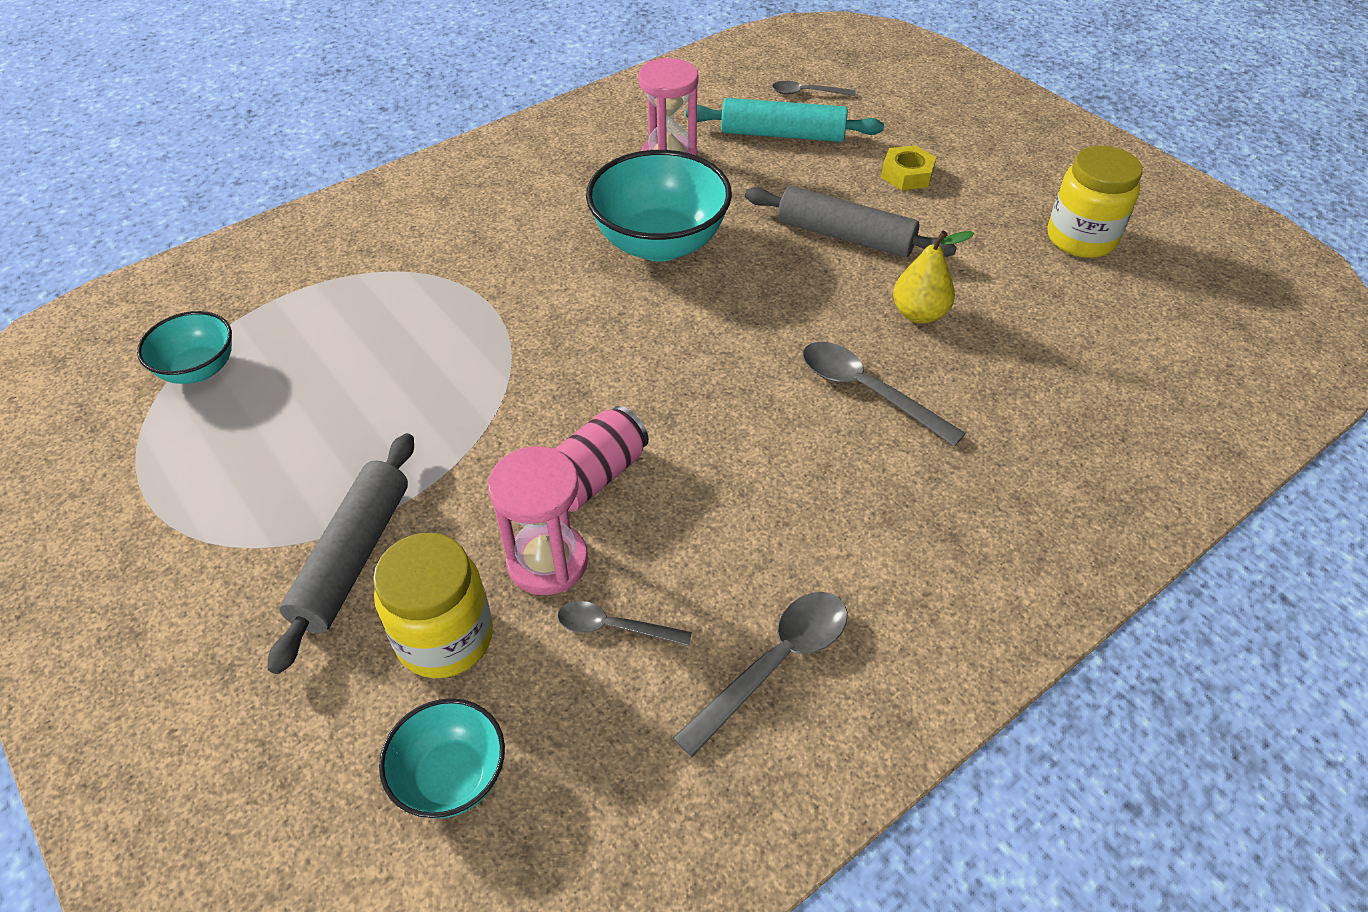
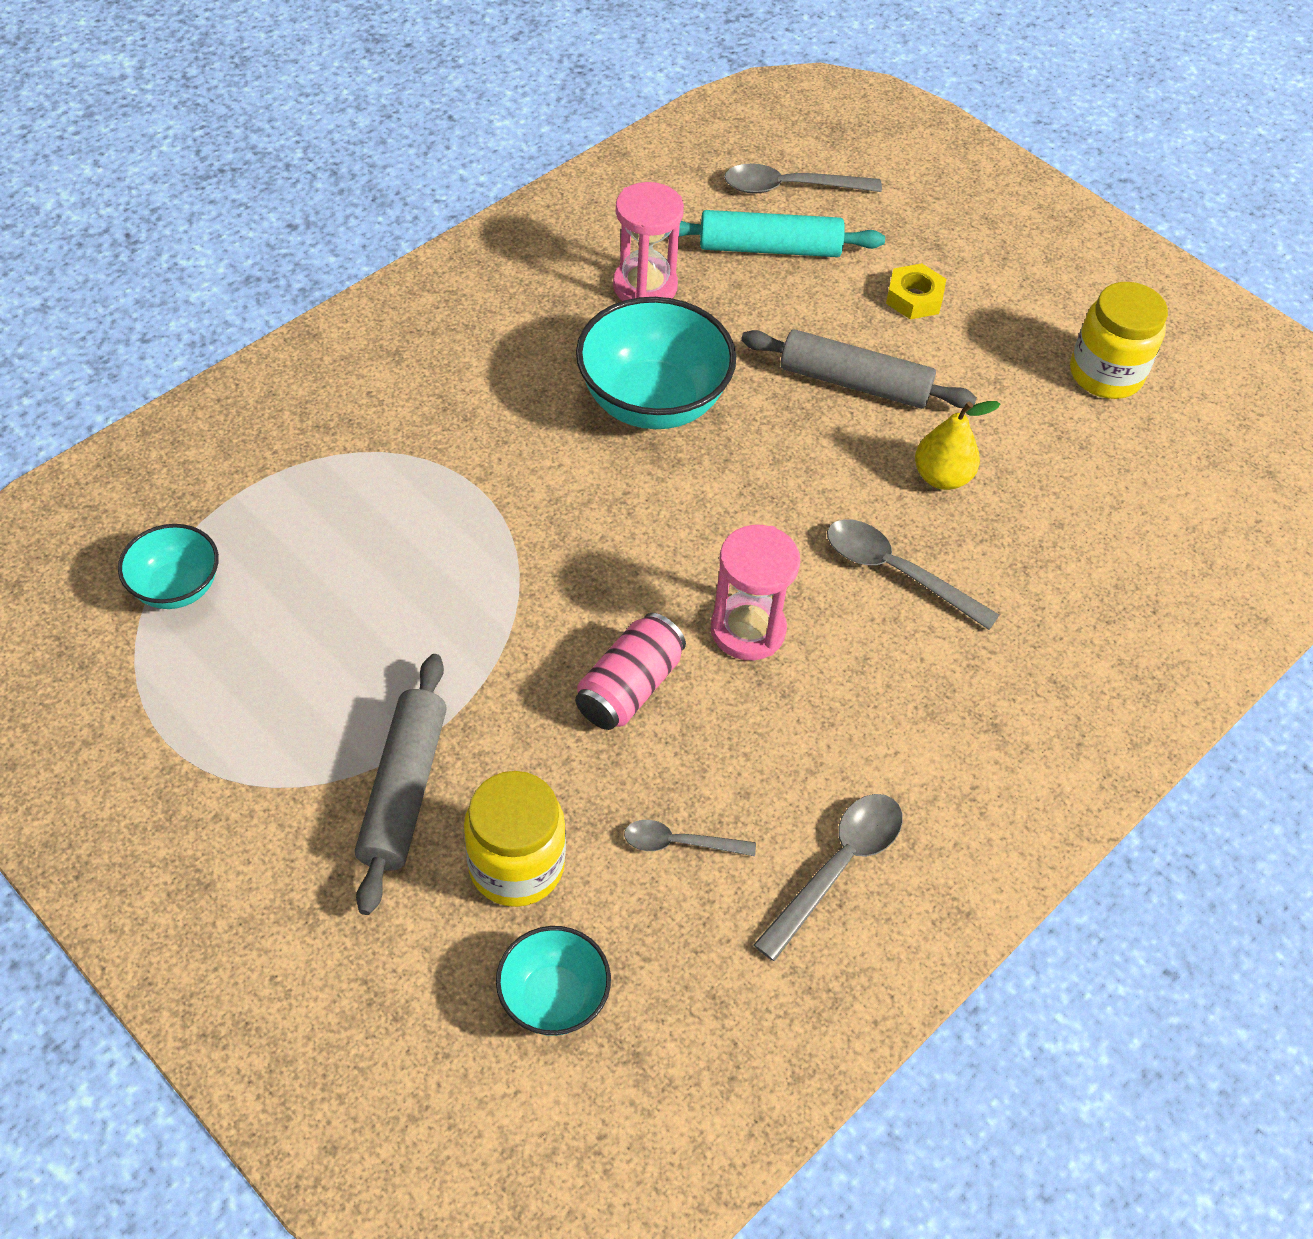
camera: 10 degrees left, 5 degrees up
(547, 562) = (601, 781): pink hourglass -> pink hourglass (748, 630)
(807, 93) = (790, 187): grey spoon -> grey spoon, size x1.63

